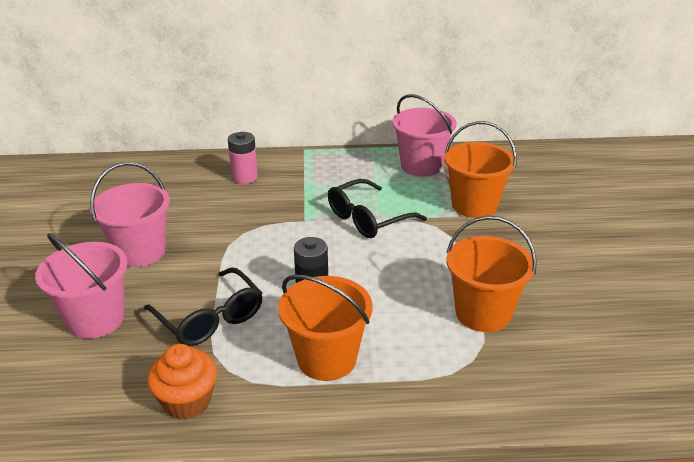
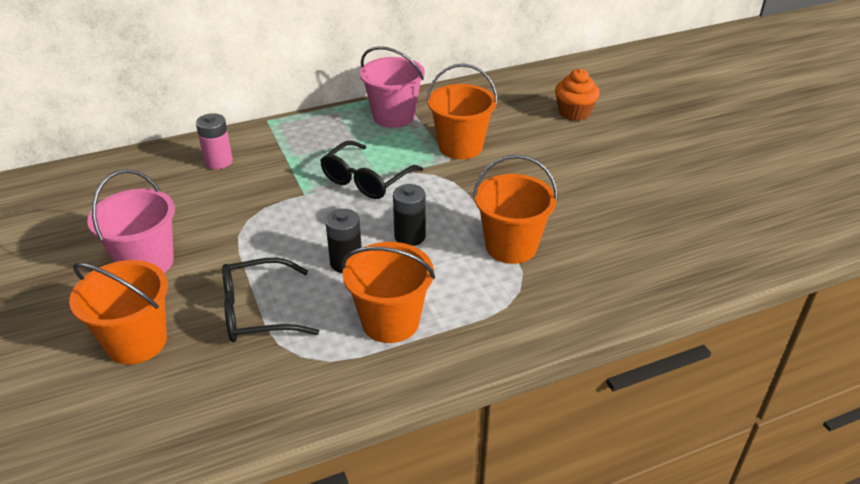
camera: 20 degrees left, 5 degrees up
(96, 319) = (136, 342): pink bucket -> orange bucket
(187, 401) = (276, 395): orange cupcake -> orange cupcake (574, 113)
(210, 318) = (257, 312): black glasses -> black glasses turned 135 degrees clockwise
(384, 280) = (410, 236): none -> black battery

